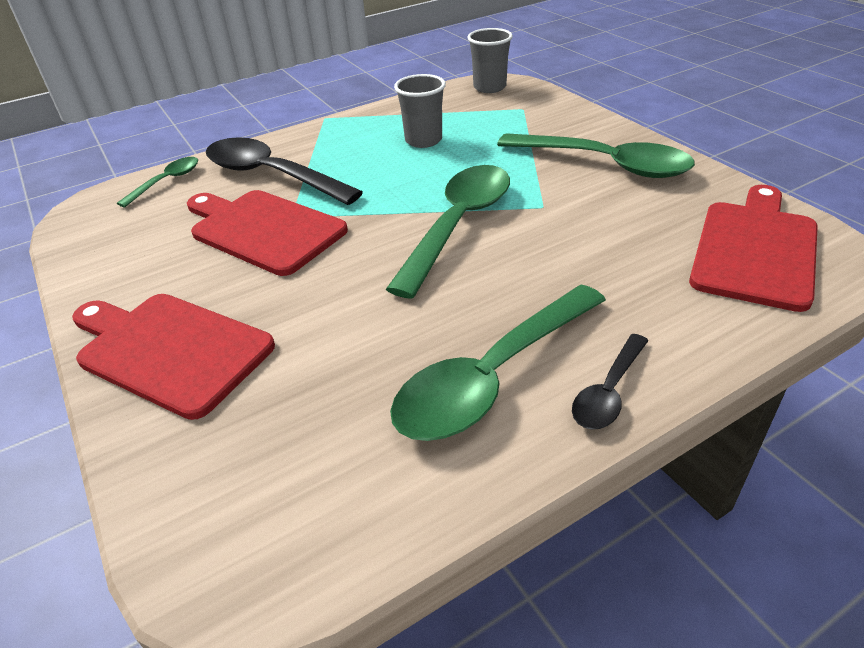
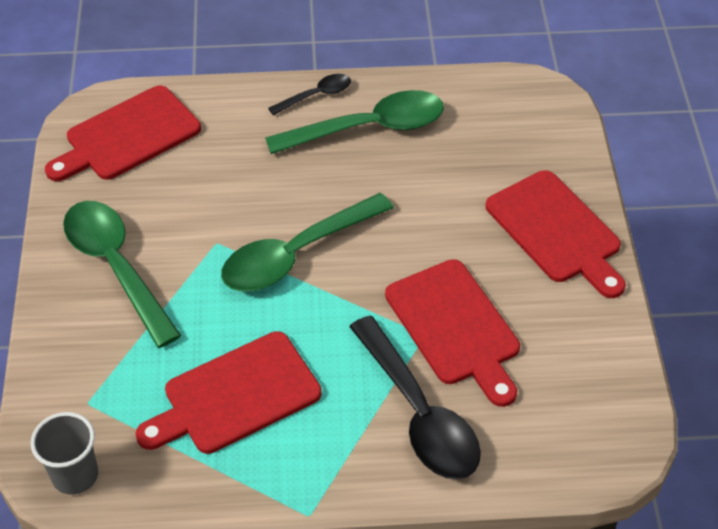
camera: 155 degrees left, 10 degrees up
(167, 182) = (531, 461): green spoon -> none
(423, 140) = (235, 395): grey cup -> red cutting board

